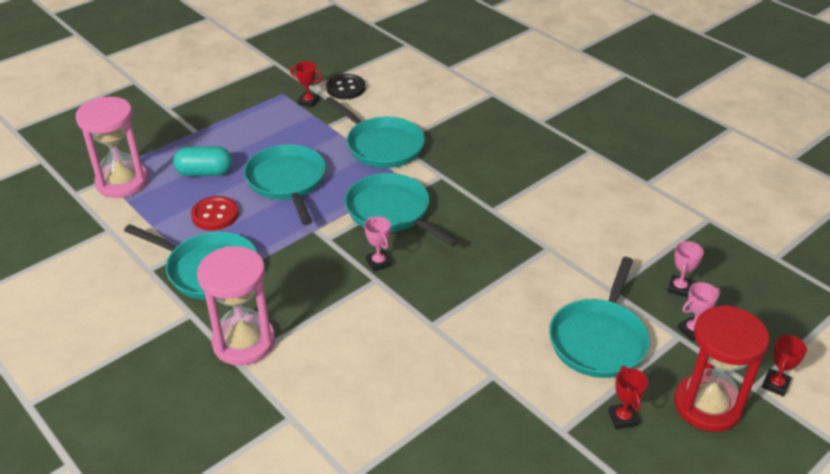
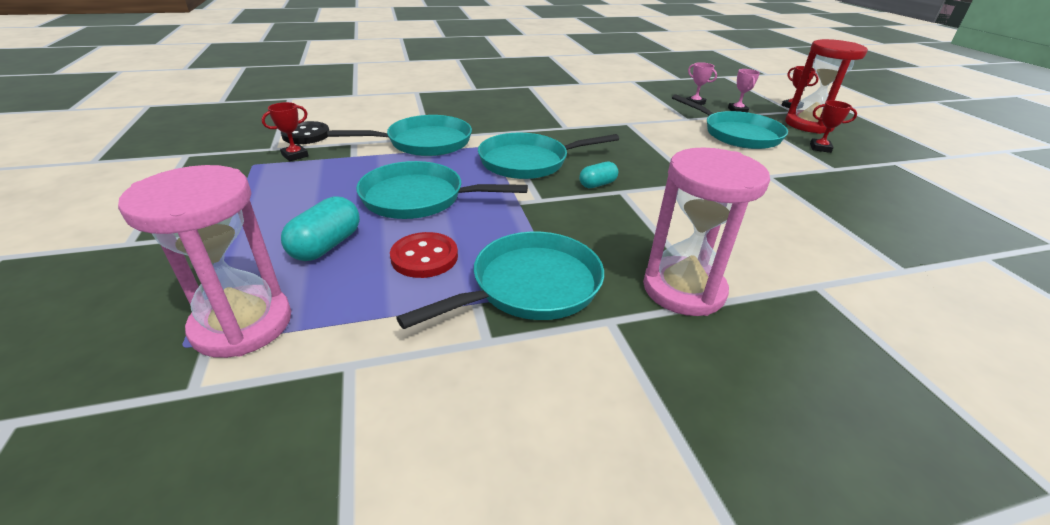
camera: 65 degrees left, 5 degrees down
(378, 263) = (597, 184): pink trophy -> turquoise capsule

